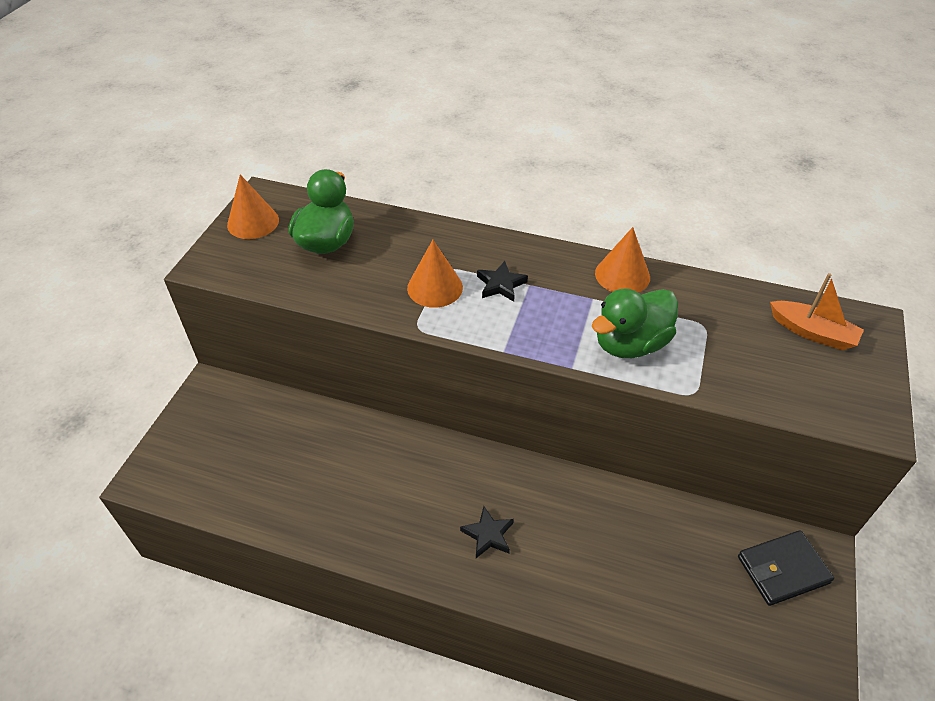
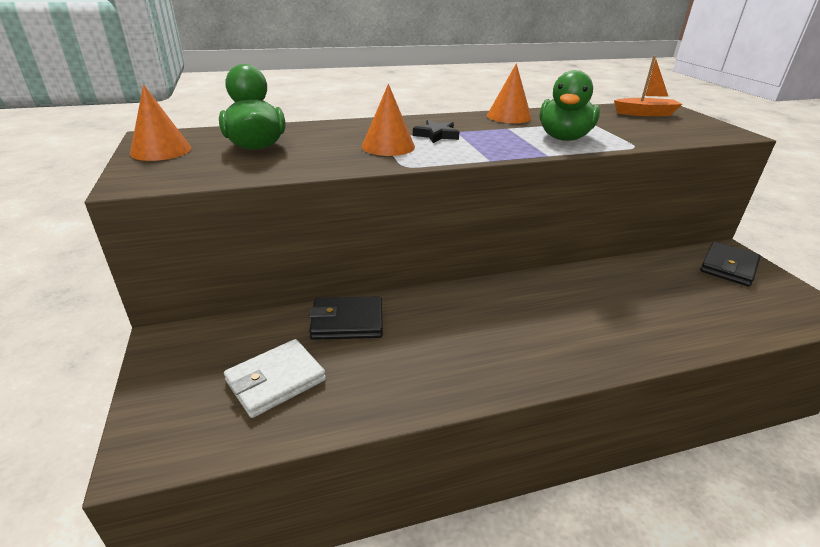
camera: 35 degrees left, 15 degrees down
(251, 465) = (276, 380): none -> white wallet
(339, 435) = (347, 322): none -> black wallet
(488, 535) = (546, 331): black star -> none

